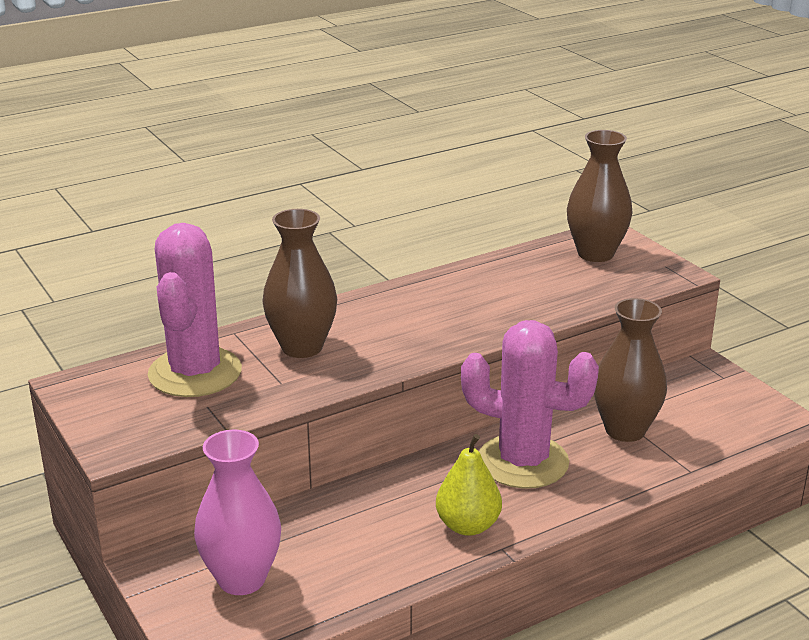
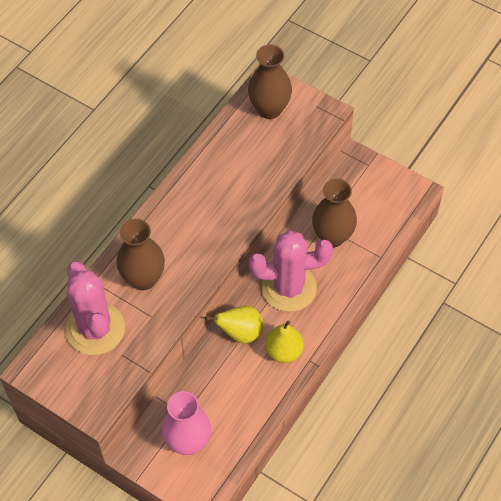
camera: 25 degrees left, 30 degrees up
(415, 486) = (240, 333): none -> yellow pear

